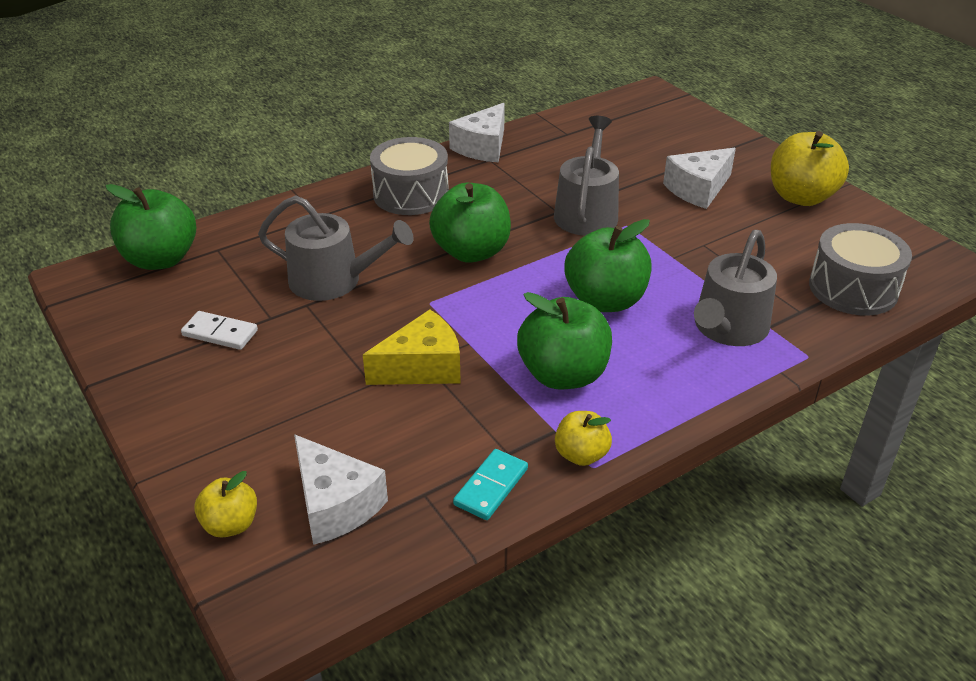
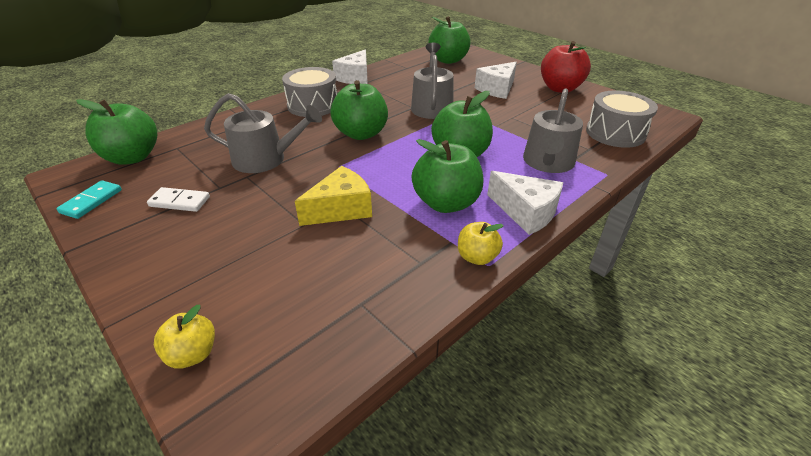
camera: 10 degrees left, 0 degrees up
(335, 504) = (286, 322): white cheese -> white cheese (525, 212)
(491, 487) = (414, 291): turquoise domino -> turquoise domino (91, 201)
(637, 124) = (448, 60): none -> green apple
(801, 197) = (560, 88): yellow apple -> red apple

